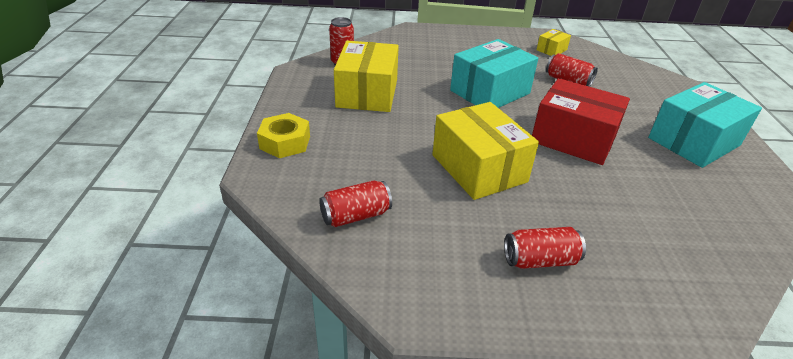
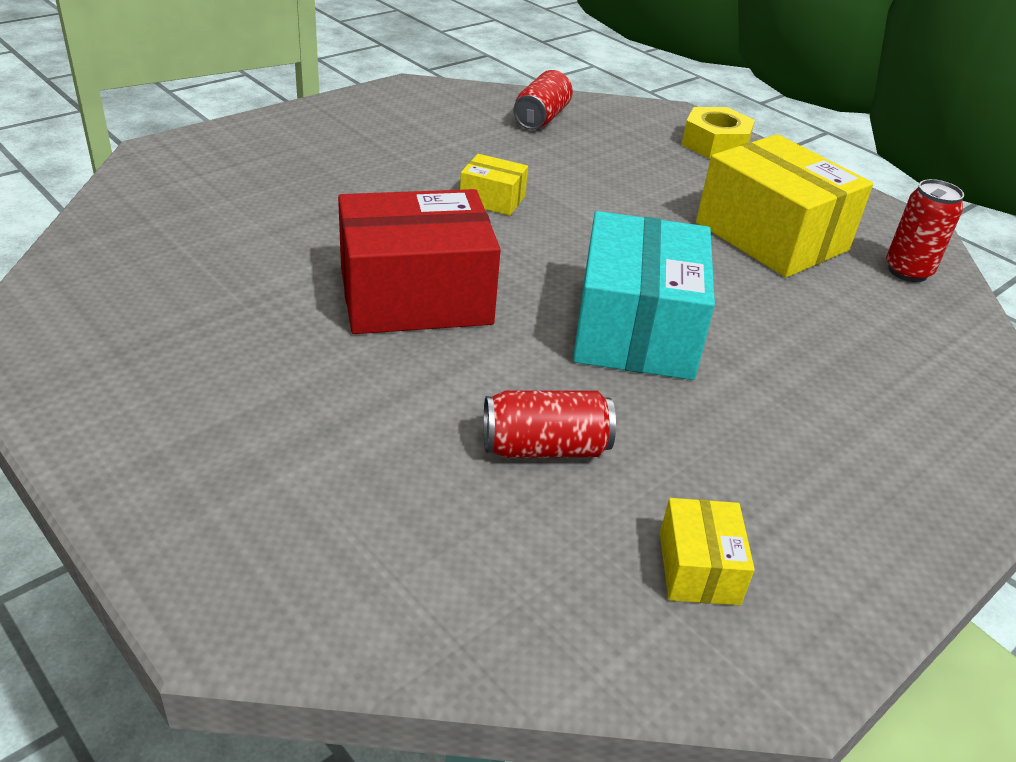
camera: 135 degrees right, 0 degrees up
(478, 168) = (492, 199): yellow box -> yellow box, size x0.46
(540, 260) = (341, 145): red can -> none
(694, 141) = (198, 393): turquoise box -> none

